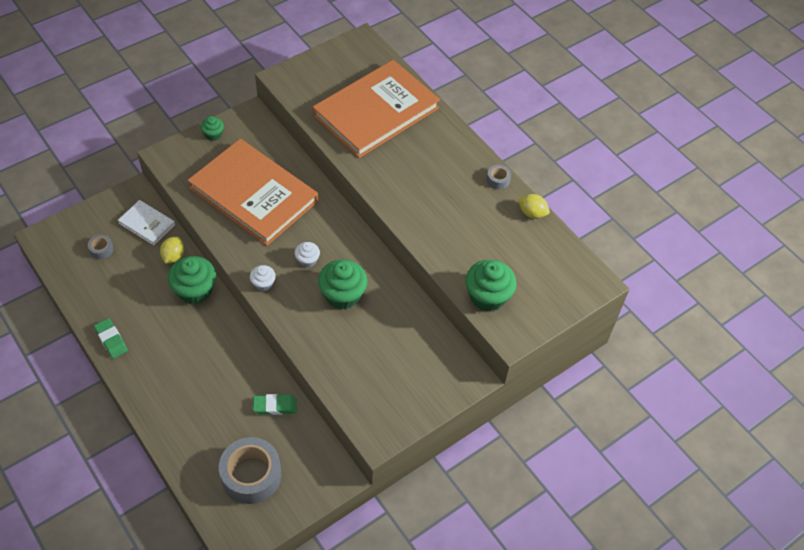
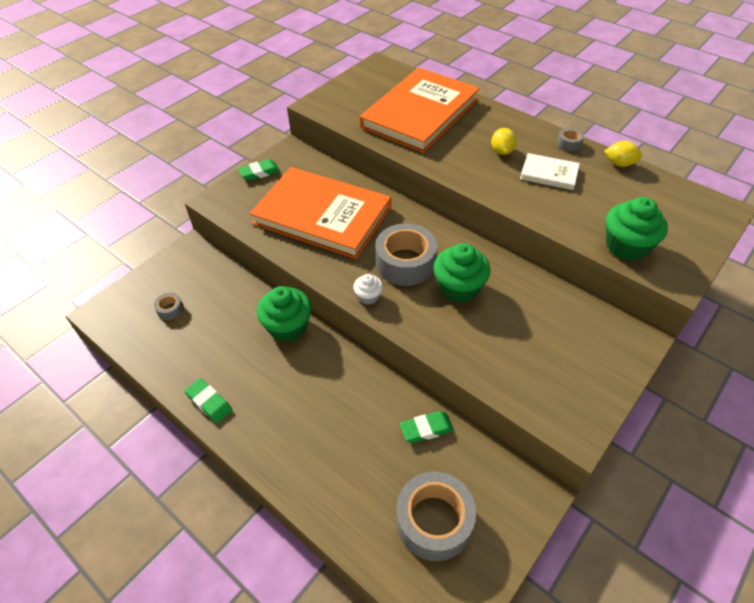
camera: 10 degrees left, 5 degrees down
(147, 224) = (213, 274): white book -> white book (549, 173)
(173, 256) = (252, 298): yellow lemon -> yellow lemon (502, 151)
(213, 134) = (259, 173): green cupcake -> green eraser
(307, 260) = (405, 263): white cupcake -> grey tape

